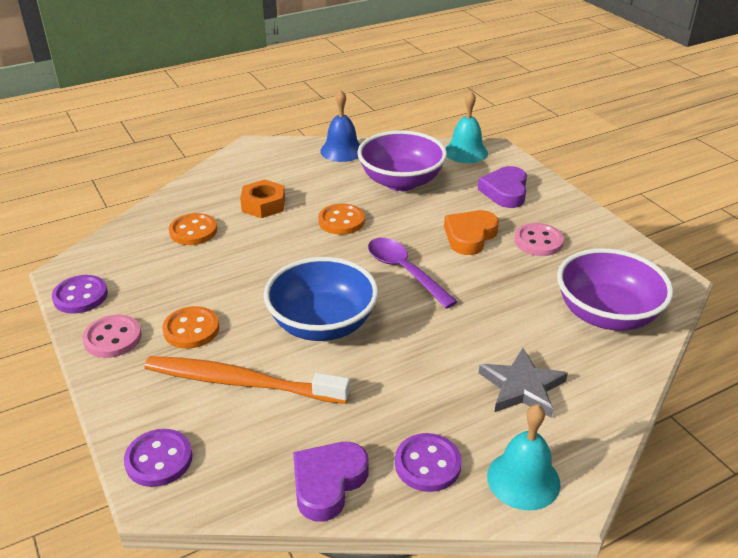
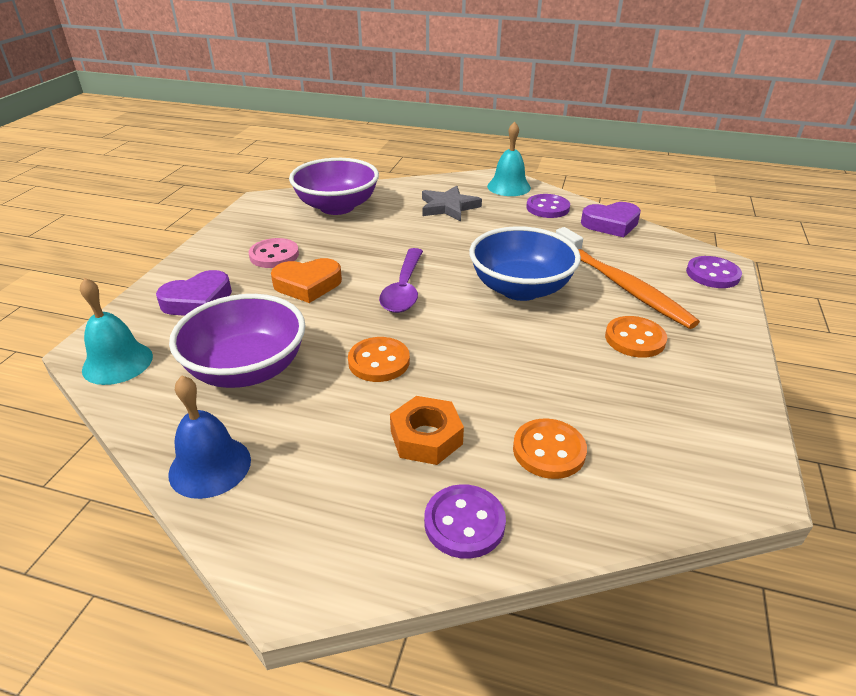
camera: 135 degrees left, 0 degrees up
(80, 296) = (742, 436): purple button -> purple button (464, 523)
(113, 338) = (718, 369): pink button -> none

